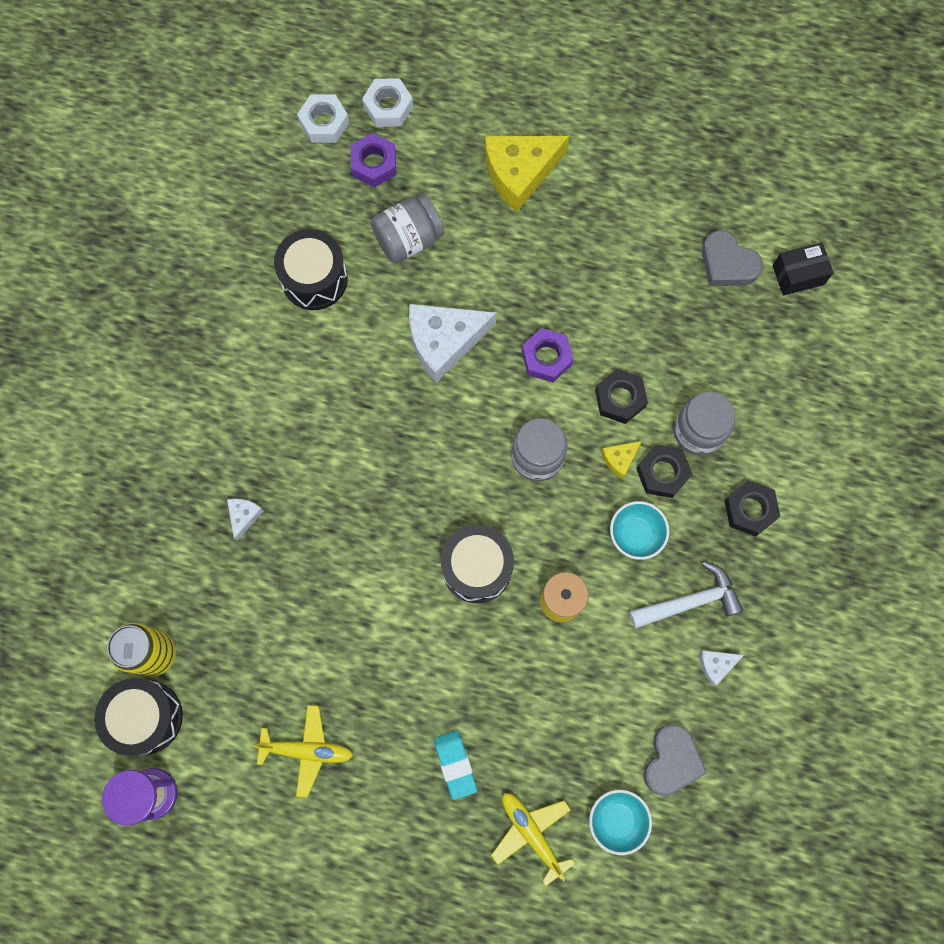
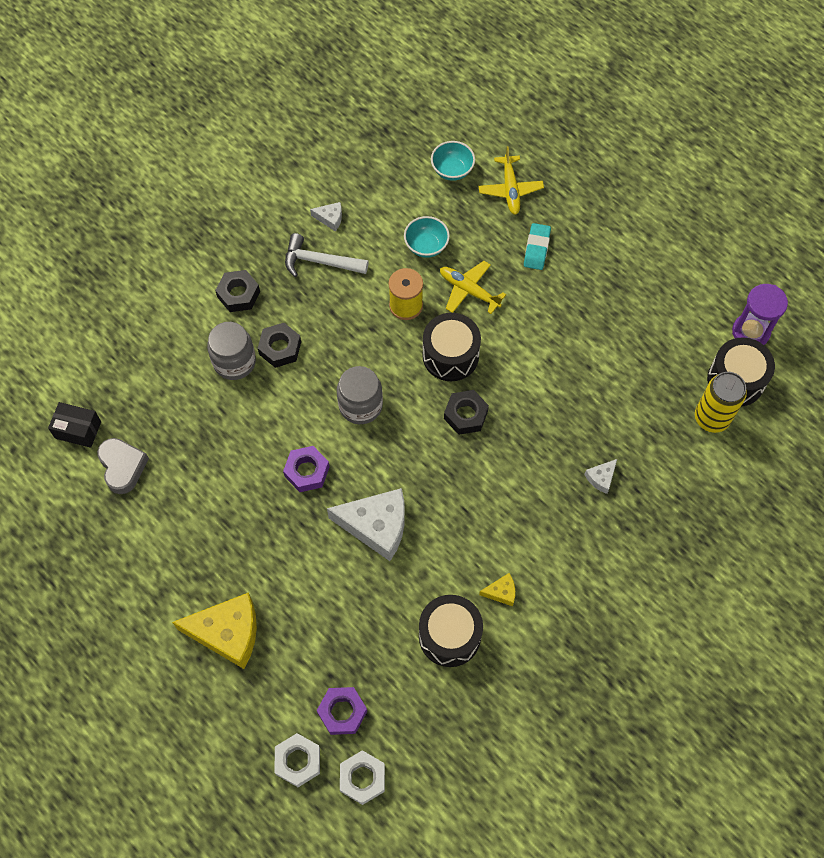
camera: 150 degrees left, 10 degrees down
(307, 750) = (632, 305): yellow plane -> yellow plane (469, 290)
(408, 239) = (353, 627): grey jar -> none
(619, 459) = (303, 373): yellow cheese -> yellow cheese (501, 592)
(620, 398) = (273, 413): black nut -> black nut (465, 415)
(636, 534) = (326, 319): turquoise bowl -> turquoise bowl (426, 246)
(671, 761) = (396, 183): grey heart -> none

